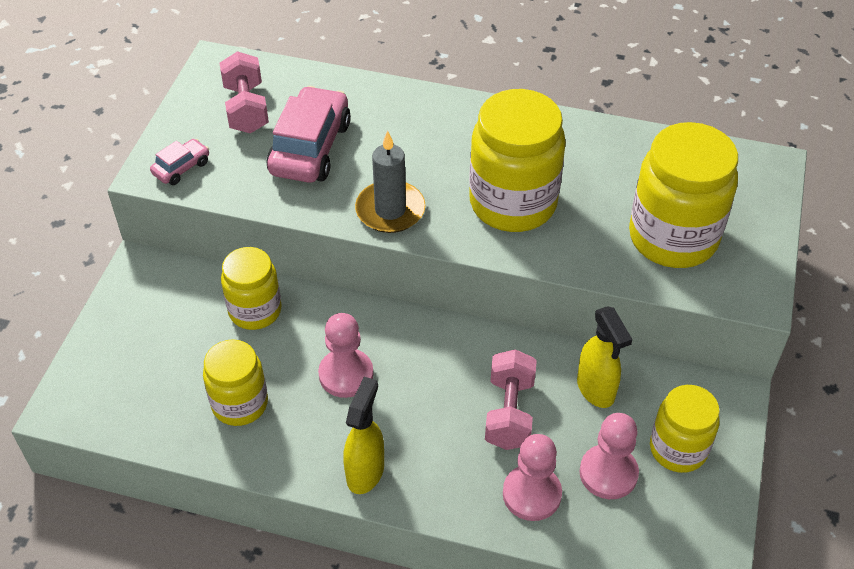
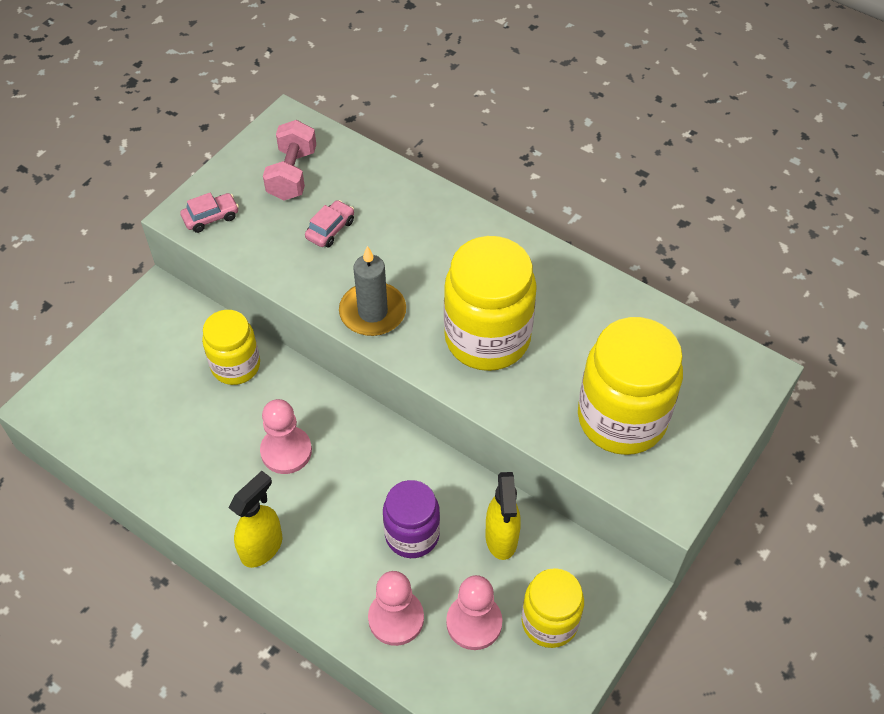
camera: 20 degrees right, 5 degrees up
(240, 404) = (185, 449): yellow jar -> none
(310, 148) = (330, 229): pink car -> pink car, size x0.49
(509, 413) = (412, 535): pink dumbbell -> purple jar

